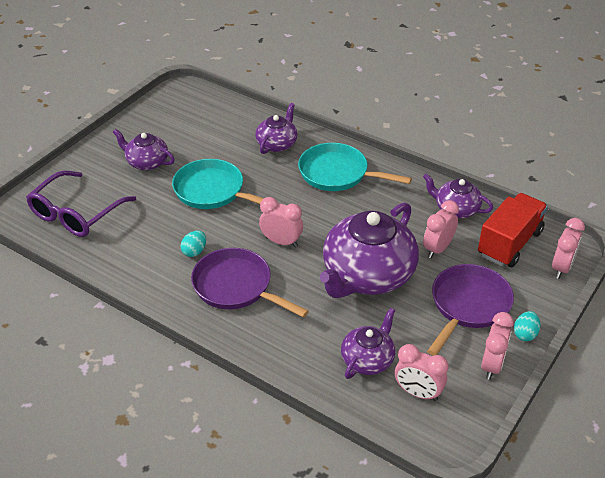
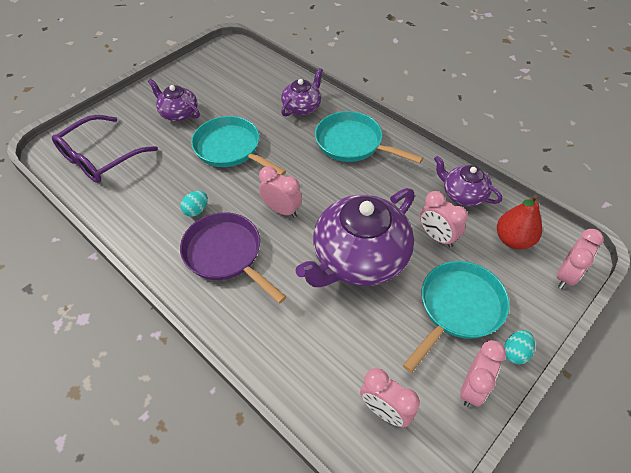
camera: 10 degrees right, 10 degrees up
(368, 359) = (339, 360): purple teapot -> none
(437, 249) = (437, 237): pink clock -> pink clock turned 90 degrees counterclockwise
(468, 306) = (458, 308): purple pan -> turquoise pan
(509, 243) = (513, 240): red truck -> red pear

